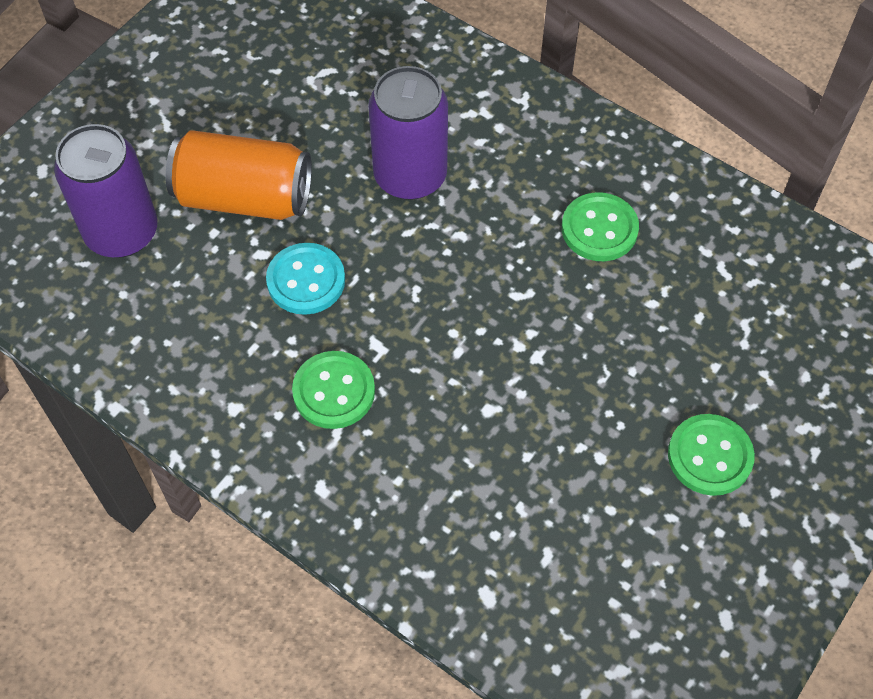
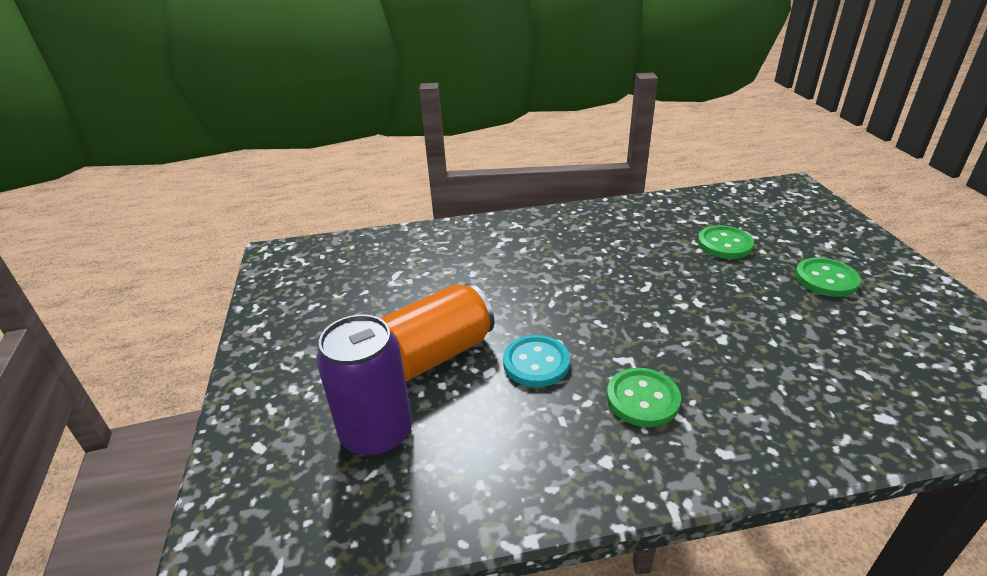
camera: 45 degrees left, 25 degrees down
(410, 176) = (513, 282): purple can -> none
(599, 229) = (631, 242): green button -> green button (724, 244)

